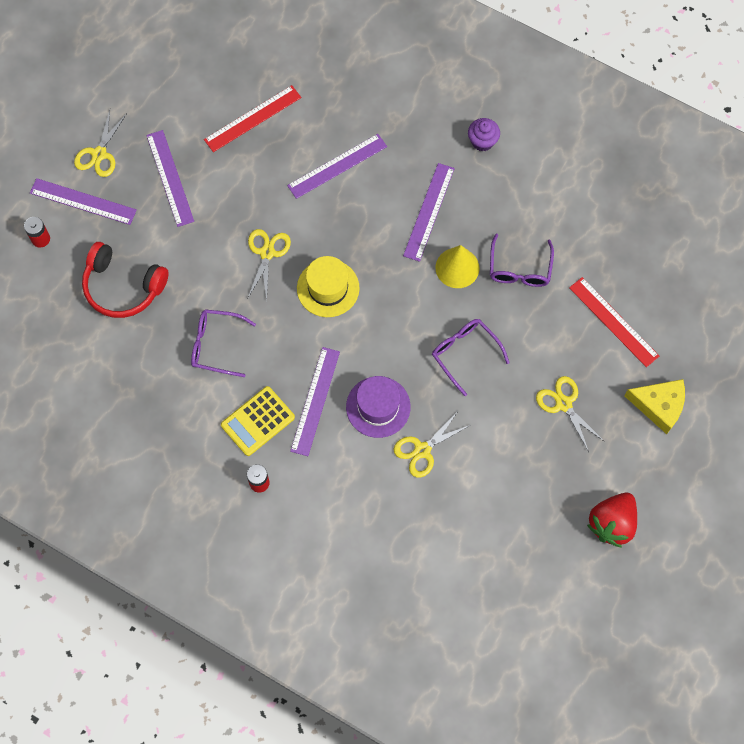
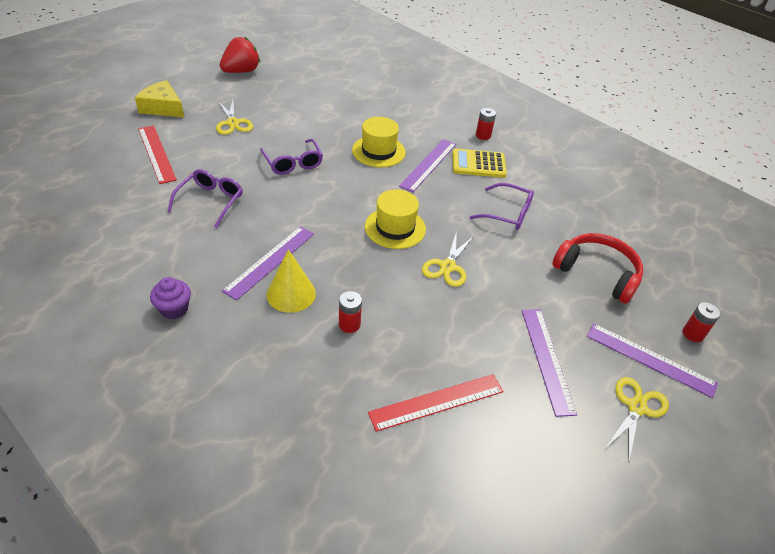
camera: 170 degrees left, 25 degrees down
(258, 421) = (478, 164): yellow calculator -> yellow calculator turned 150 degrees counterclockwise
(337, 166) = (349, 324): purple ruler -> red battery
(378, 407) = (378, 151): purple hat -> yellow hat
(422, 450) = (354, 125): yellow scissors -> none
(457, 267) = (267, 215): yellow cone -> yellow cone (291, 294)

